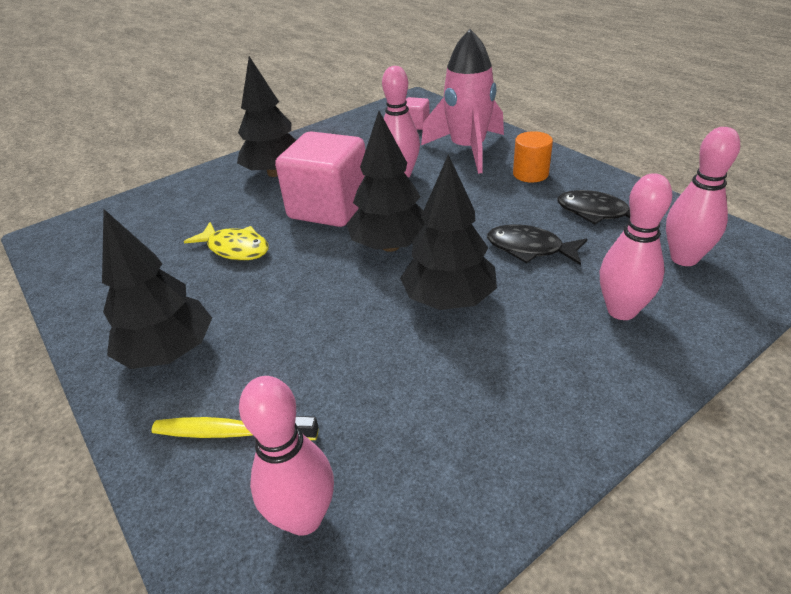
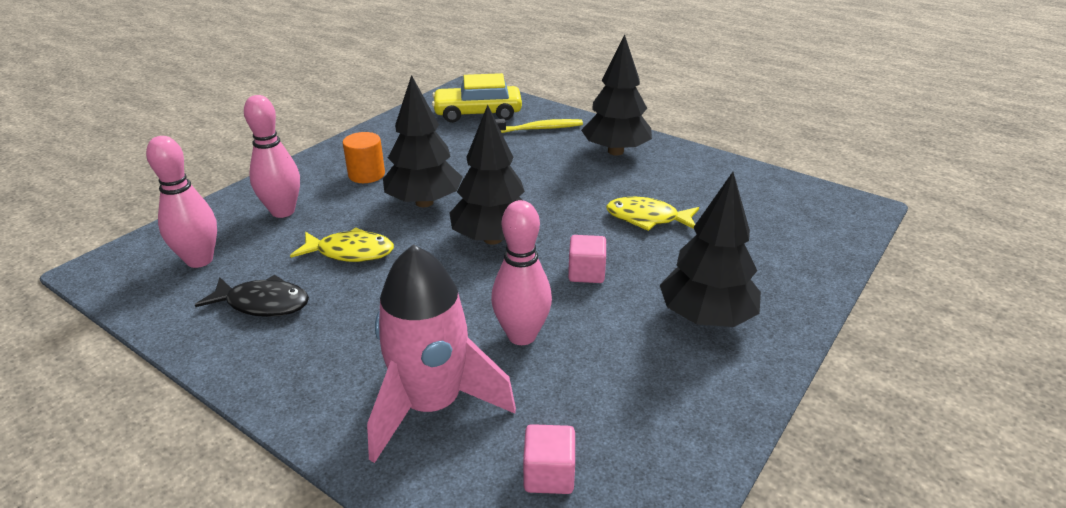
camera: 160 degrees right, 5 degrees down
(304, 518) = (478, 113): pink bowling pin -> yellow car
(329, 207) = (586, 273): pink cube -> pink cube, size x0.44
(529, 248) = (350, 252): black fish -> yellow fish
(530, 174) = (333, 359): orange cylinder -> orange cylinder (366, 174)

